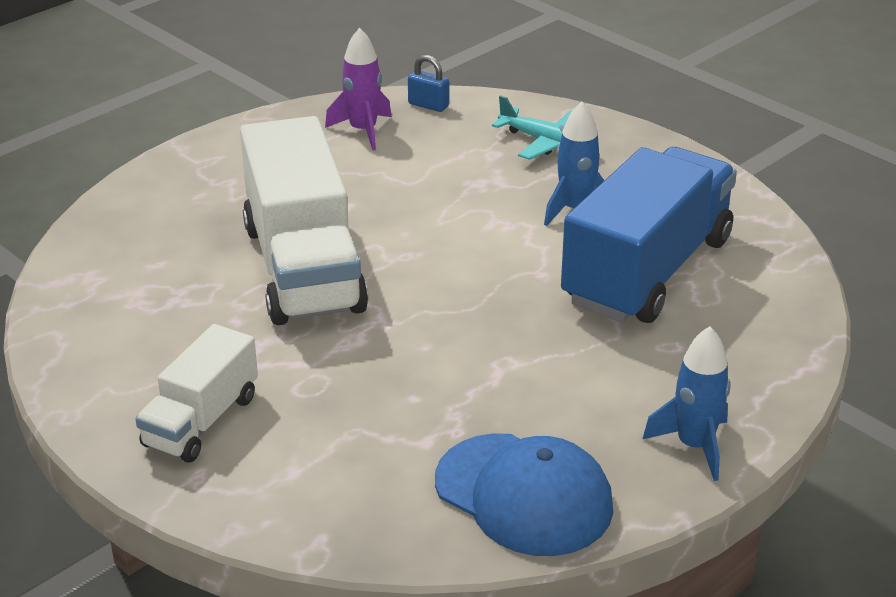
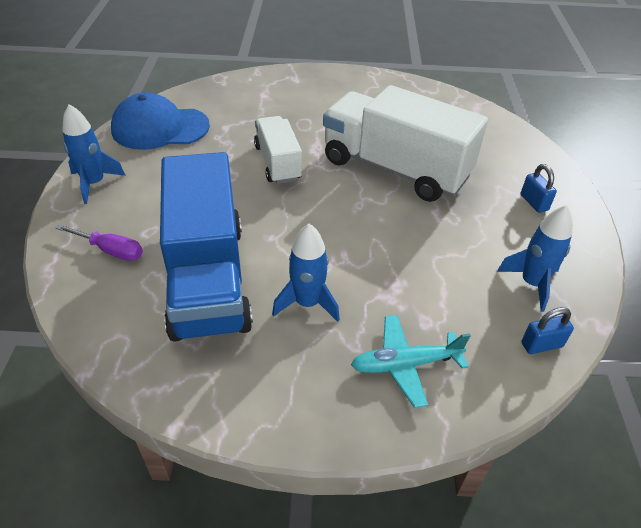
camera: 135 degrees right, 10 degrees up
(201, 421) = (323, 93): white truck -> white truck (278, 163)
(232, 170) = (534, 202): none -> blue padlock
(363, 131) = (532, 283): purple rocket -> blue rocket
(730, 347) = (110, 250): none -> purple screwdriver

